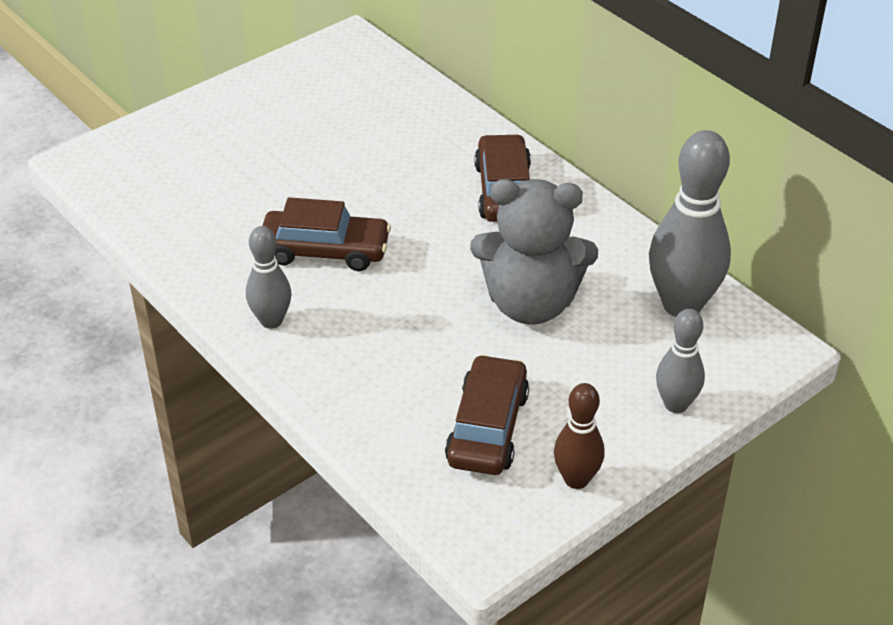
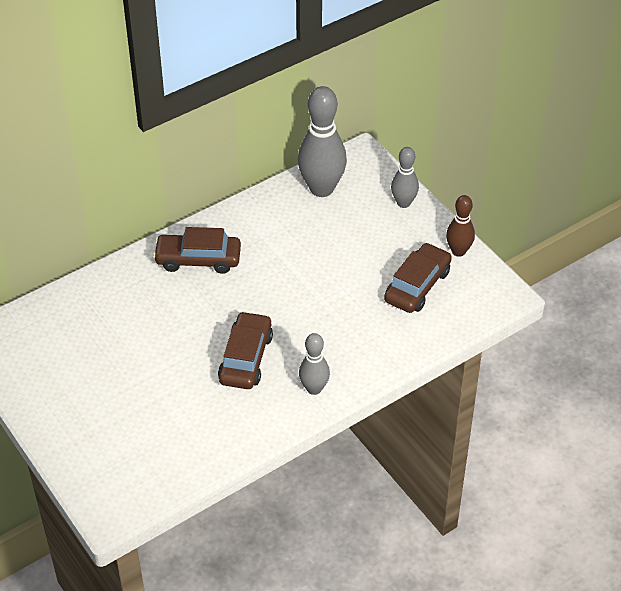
camera: 85 degrees left, 5 degrees up
(487, 428) = (417, 286): brown car -> brown car turned 105 degrees clockwise
(530, 303) = (312, 257): grey teddy bear -> none

